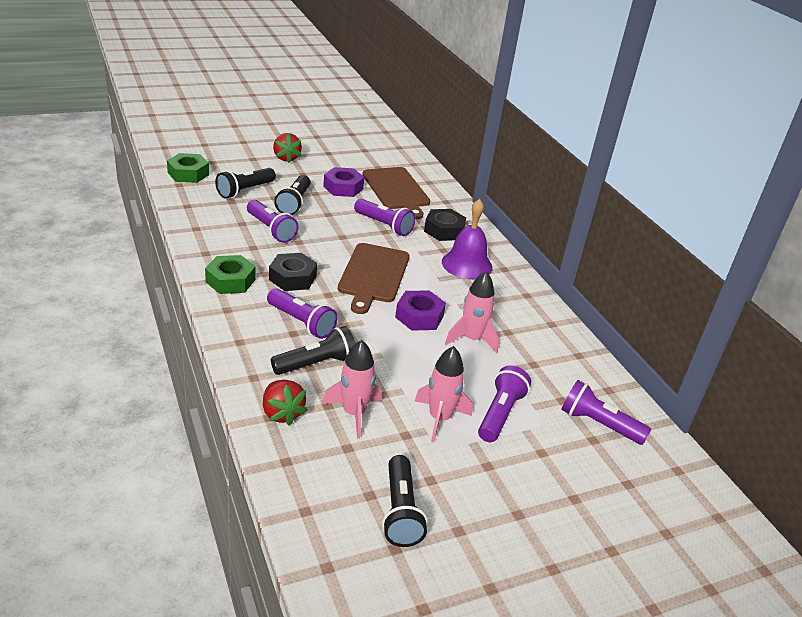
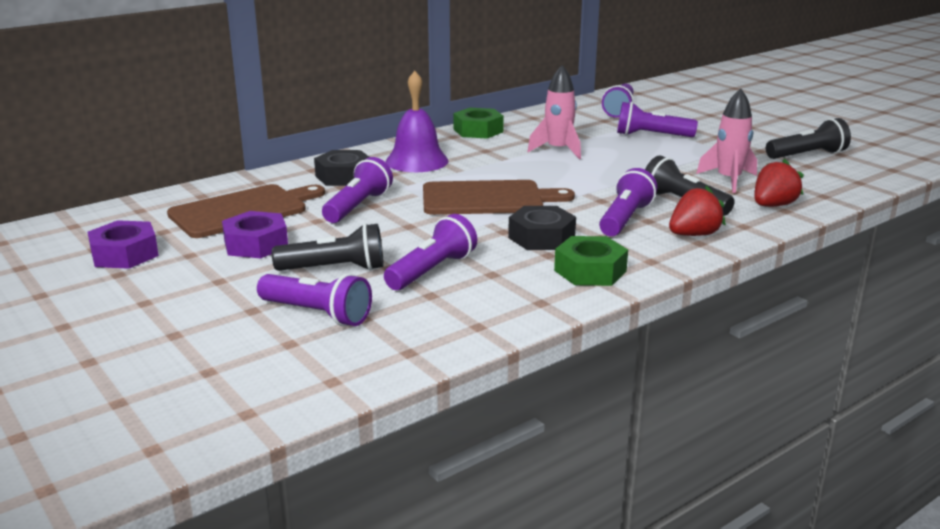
camera: 100 degrees left, 10 degrees down
(188, 174) = (279, 383): green nut -> green nut (478, 130)
(245, 191) = (317, 314): black flashlight -> purple flashlight
(286, 158) = (159, 304): red strawberry -> red strawberry (693, 235)
(419, 316) = (545, 172): purple nut -> purple nut (125, 254)
(439, 418) = (687, 153): pink rocket -> none

